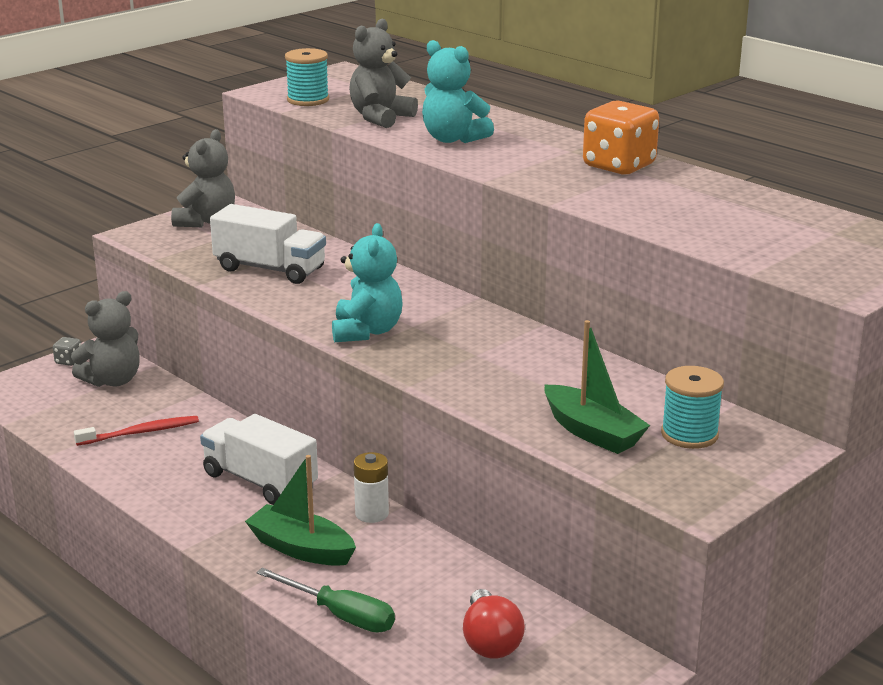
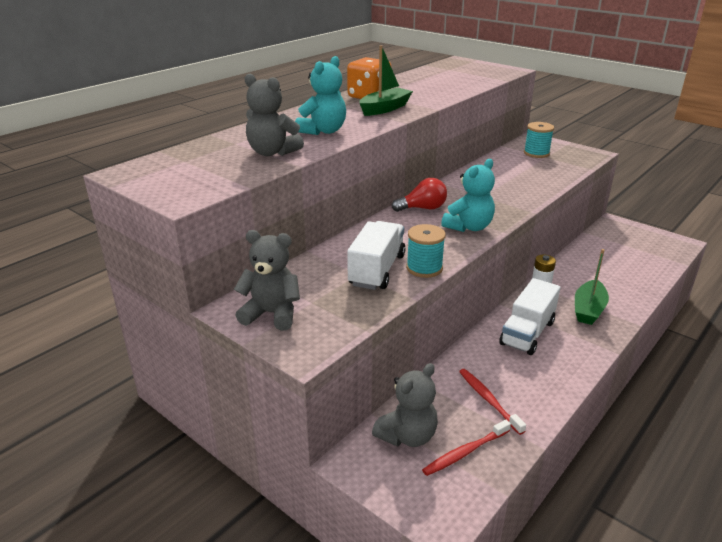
camera: 95 degrees left, 5 degrees up
(68, 361) = (374, 478): grey dice -> none
(71, 408) = (465, 452): none -> red toothbrush
(113, 380) = (407, 436): grey teddy bear -> grey teddy bear turned 90 degrees clockwise
(308, 100) = (216, 179): turquoise spool -> turquoise spool (424, 268)
(341, 615) = (636, 292): green screwdriver -> none
(367, 331) = (469, 227): turquoise teddy bear -> turquoise teddy bear turned 135 degrees clockwise
(490, 642) = (623, 252): red light bulb -> red light bulb (423, 208)
(592, 432) = (549, 170): green boat -> green boat (385, 109)

